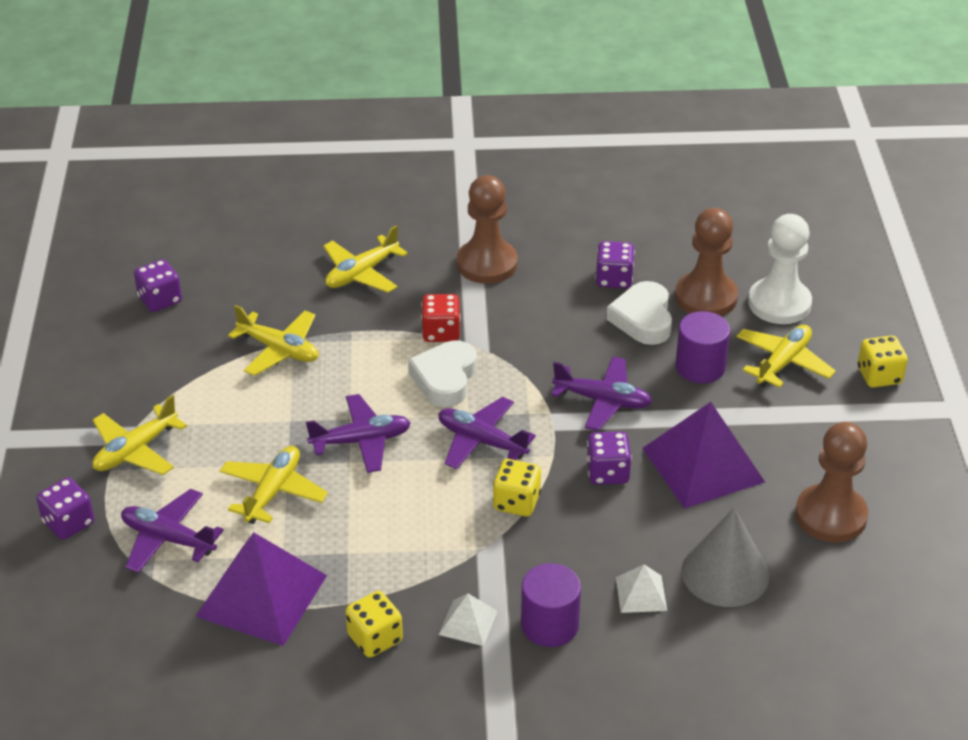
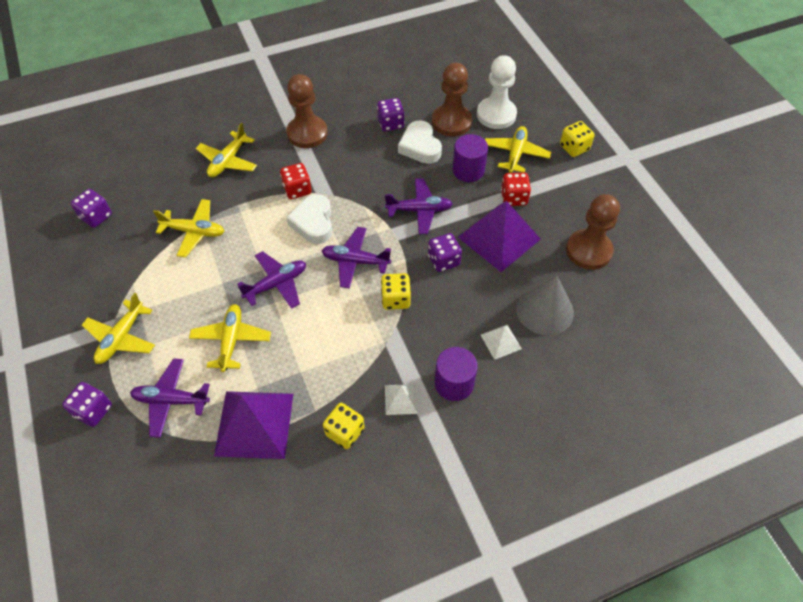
camera: 20 degrees left, 15 degrees up
(751, 419) = (513, 198): none -> red dice

